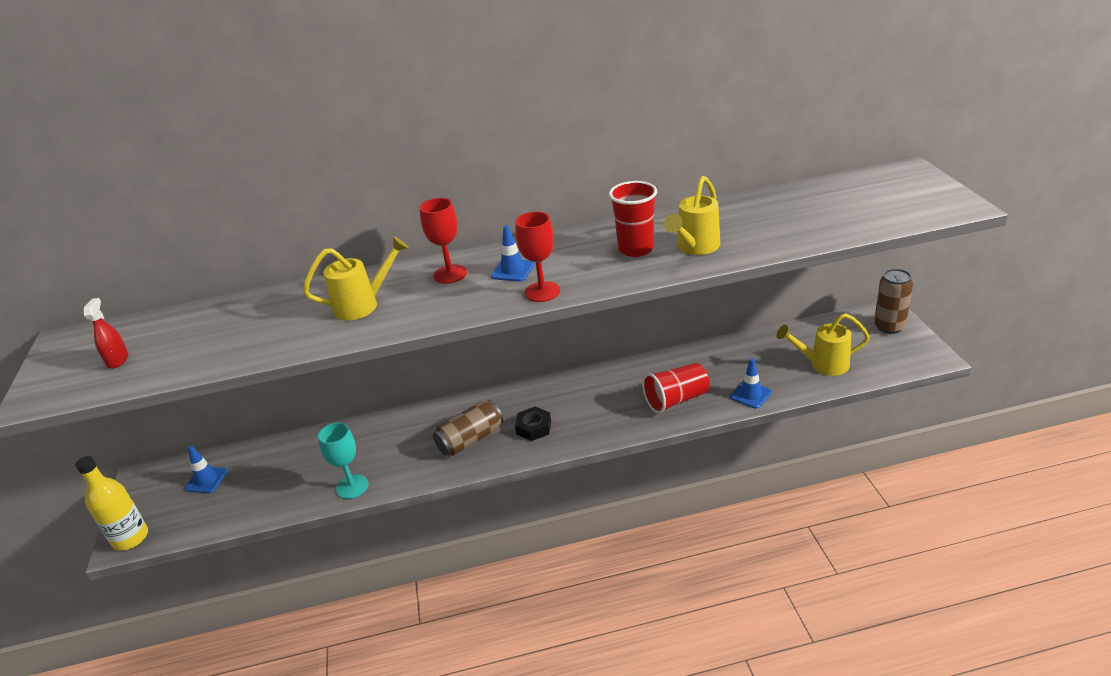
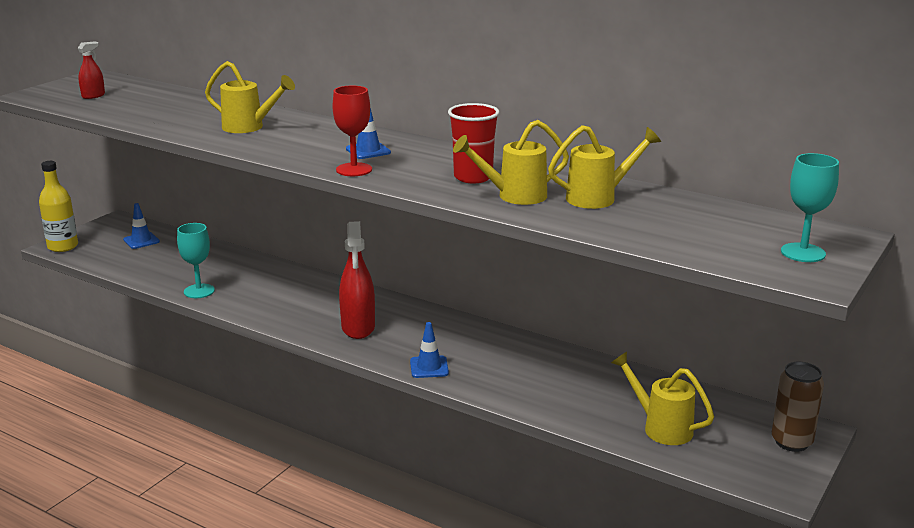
camera: 40 degrees right, 10 degrees down
(450, 274) = (330, 135): red goblet -> none
(470, 439) = (308, 309): brown can -> none
(534, 427) = (358, 327): black nut -> red spray bottle
(676, 400) = (488, 374): red cup -> none
(743, 219) = (598, 198): none -> yellow watering can
(750, 395) = (552, 407): blue traffic cone -> blue traffic cone (429, 367)
(918, 193) = (803, 253): none -> turquoise goblet

